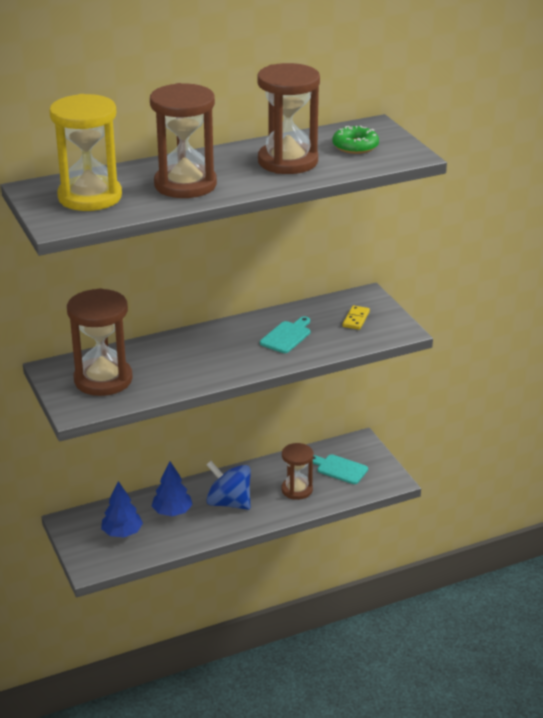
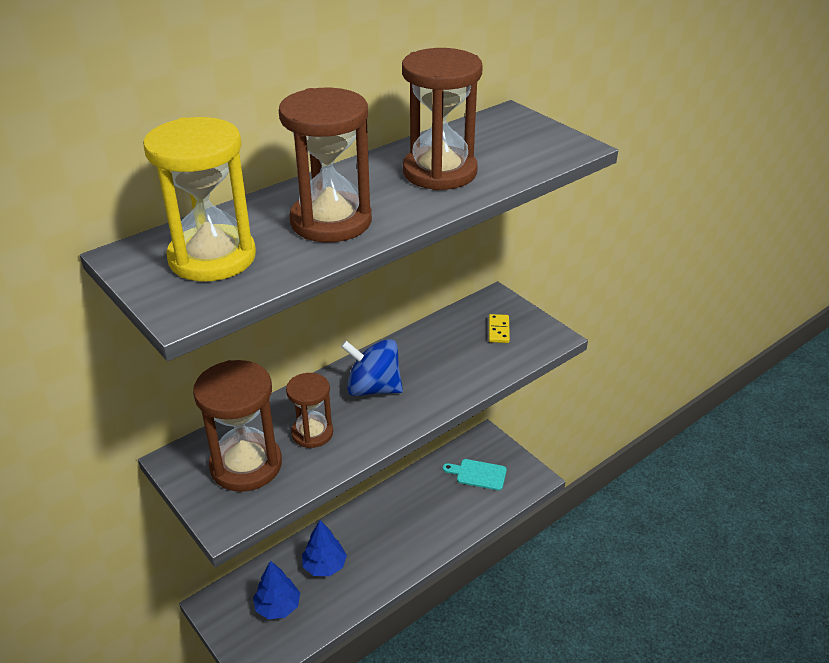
camera: 15 degrees left, 5 degrees up
(229, 502) = (381, 540): blue spinning top -> blue spinning top (373, 388)
(287, 336) = (435, 365): turquoise cutting board -> none
(297, 490) = (445, 509): brown hourglass -> brown hourglass (312, 433)
(355, 146) = (505, 142): green donut -> none

